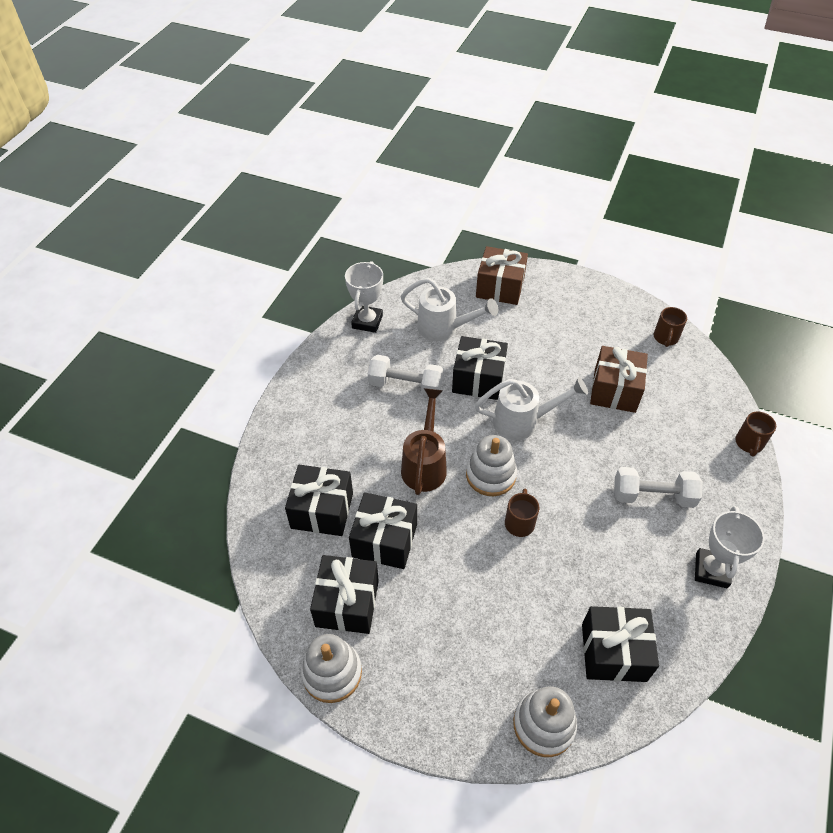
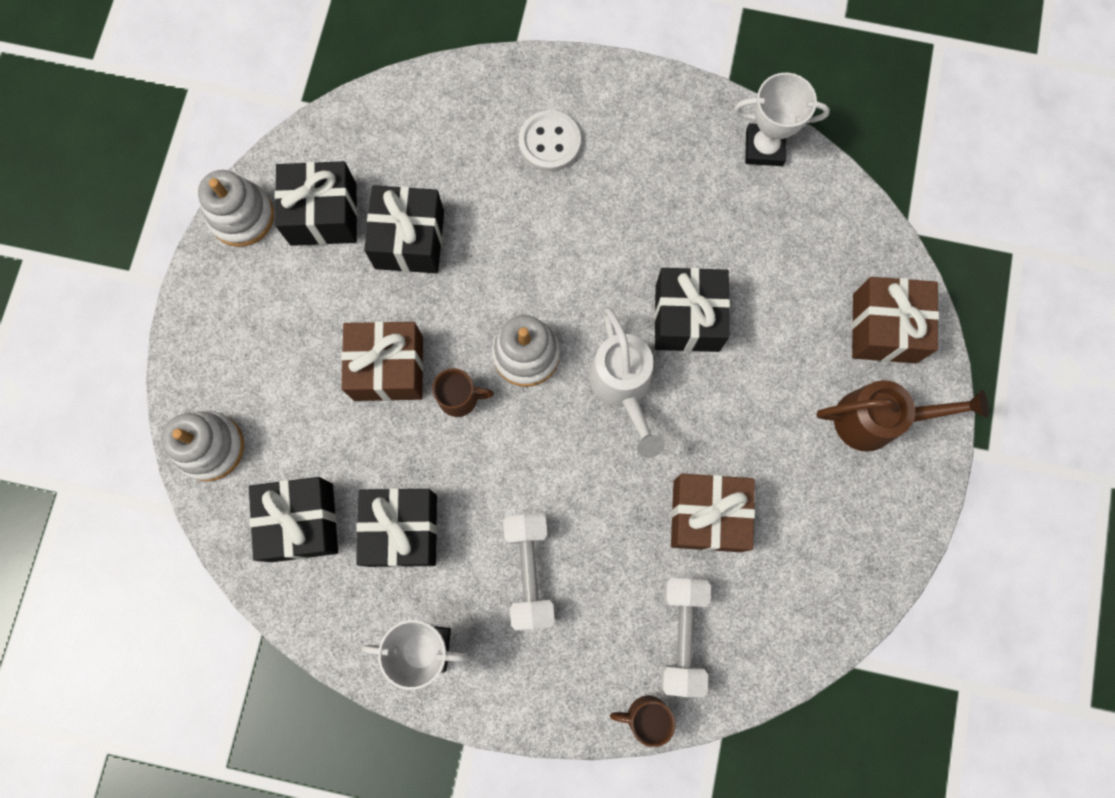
camera: 80 degrees right, 25 degrees up
(322, 510) = (439, 160): black gift -> black gift (402, 530)
(329, 437) = (549, 142): none -> white button
(405, 385) = (655, 221): white dumbbell -> white dumbbell (682, 635)
(425, 464) = (529, 268): brown watering can -> brown watering can (878, 420)
(444, 328) = (775, 257): white watering can -> none
(490, 570) = (388, 368): none -> brown gift
(665, 338) = (834, 595): brown mug -> none

